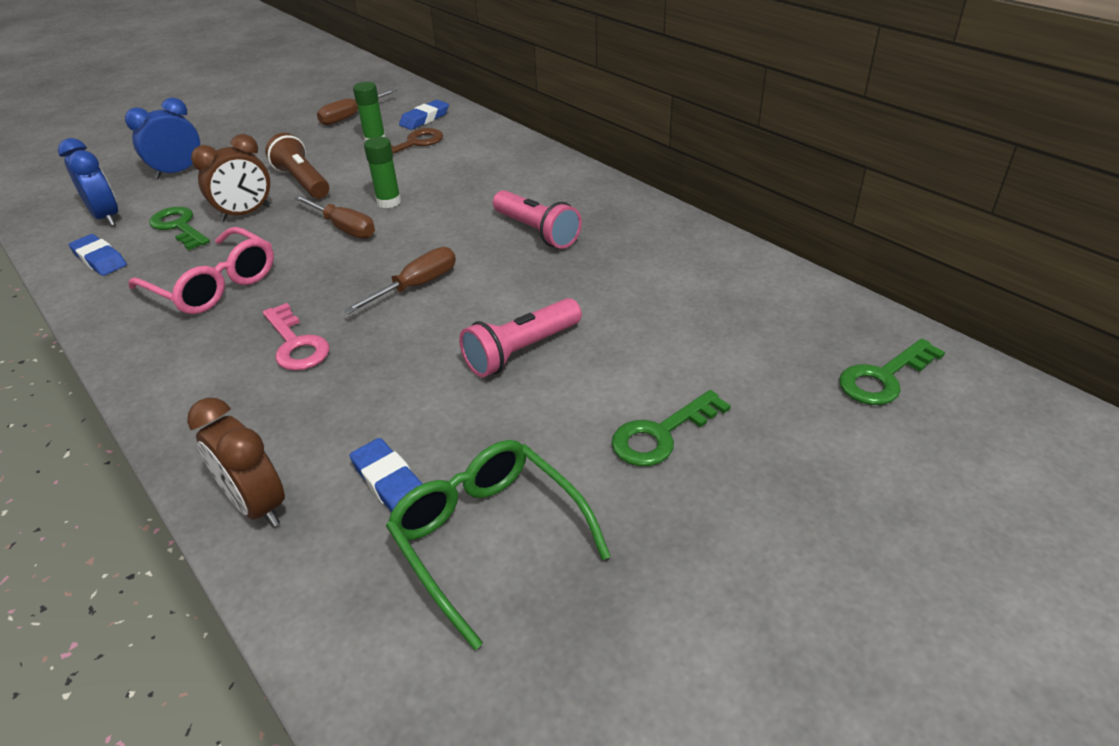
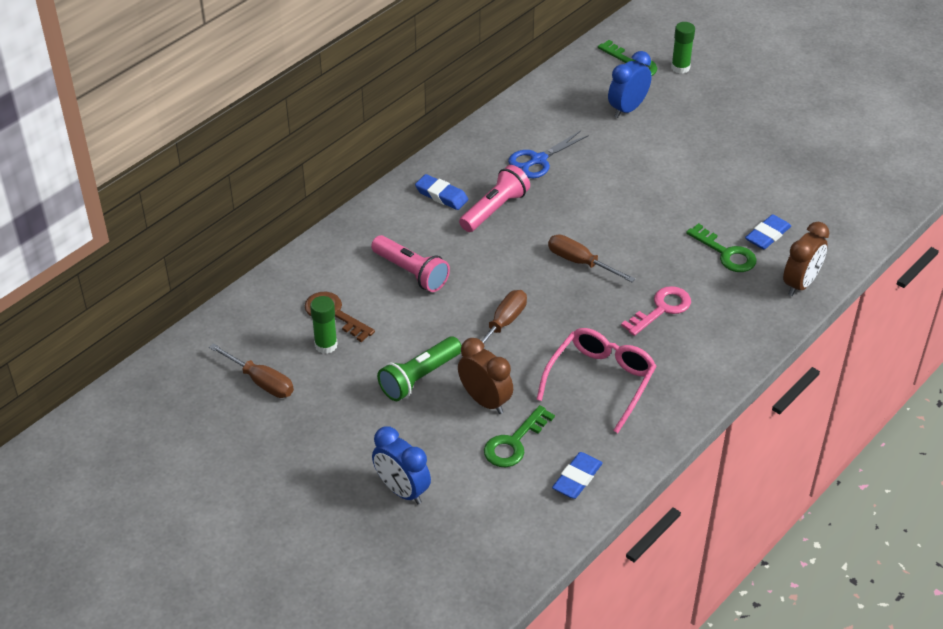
camera: 100 degrees left, 5 degrees up
(107, 217) = (503, 510): blue clock -> blue clock (627, 109)
(302, 182) = (419, 378): brown flashlight -> green flashlight
(389, 202) = (454, 306): green glue stick -> green glue stick (680, 68)
(424, 119) = (271, 317): blue eraser -> blue eraser (441, 195)
(488, 537) = (789, 194): green glasses -> none
(521, 351) = (642, 200): pink flashlight -> pink flashlight (411, 272)
(628, 268) = (538, 160): none -> blue scissors
(661, 434) = (699, 140): green key -> green key (726, 253)

